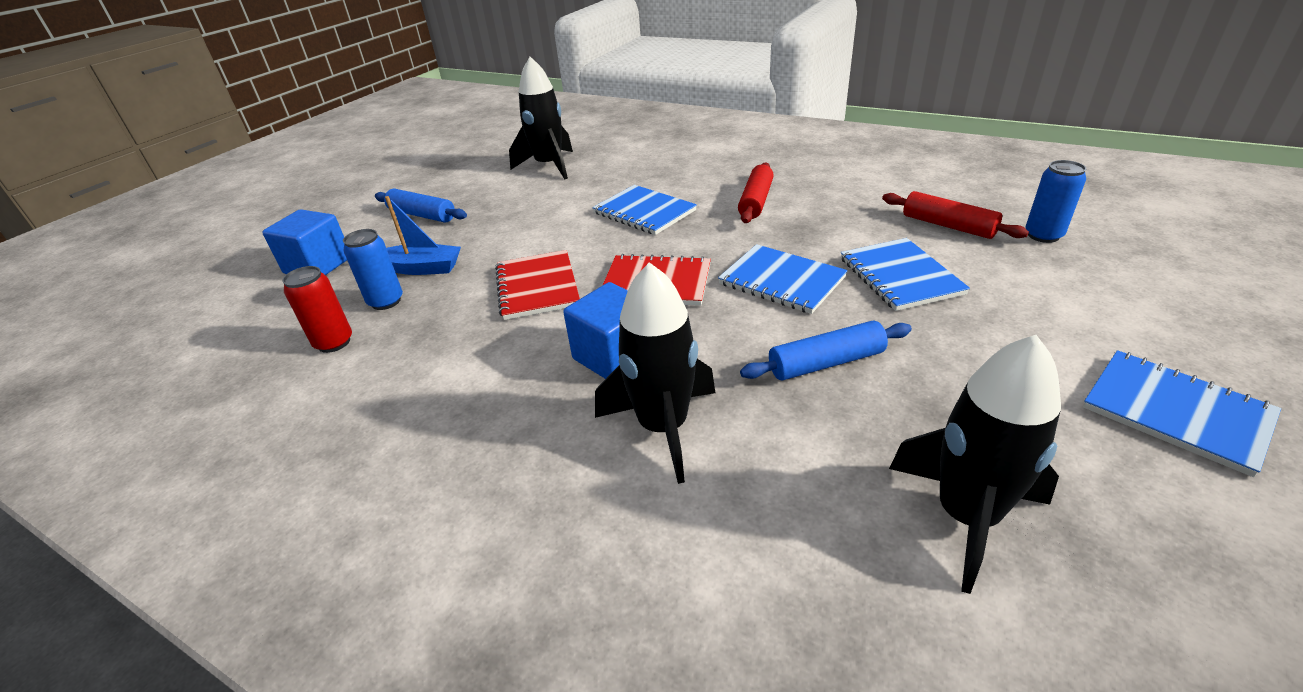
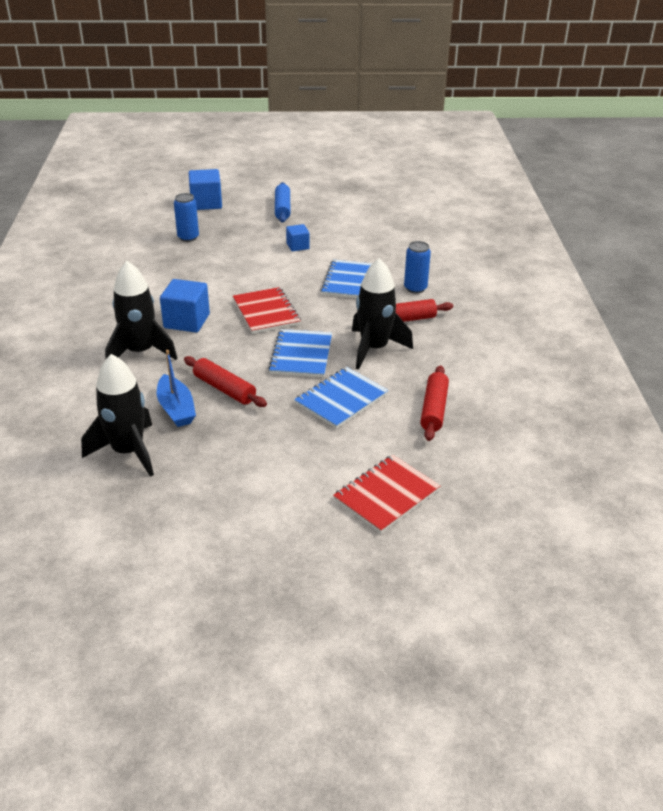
camera: 55 degrees right, 0 degrees up
(334, 342) = (146, 240): red can -> none
(421, 268) = (226, 234): blue boat -> blue boat (176, 409)
(524, 225) = (297, 246): none -> blue cube
(537, 287) = (234, 275): red notebook -> red notebook (386, 495)
(549, 166) = (386, 224): black rocket -> black rocket (374, 349)
(826, 363) = (224, 389): blue rolling pin -> red rolling pin
(1043, 235) = (454, 455): blue can -> blue can (415, 288)
(1176, 412) = (255, 519): blue notebook -> none

